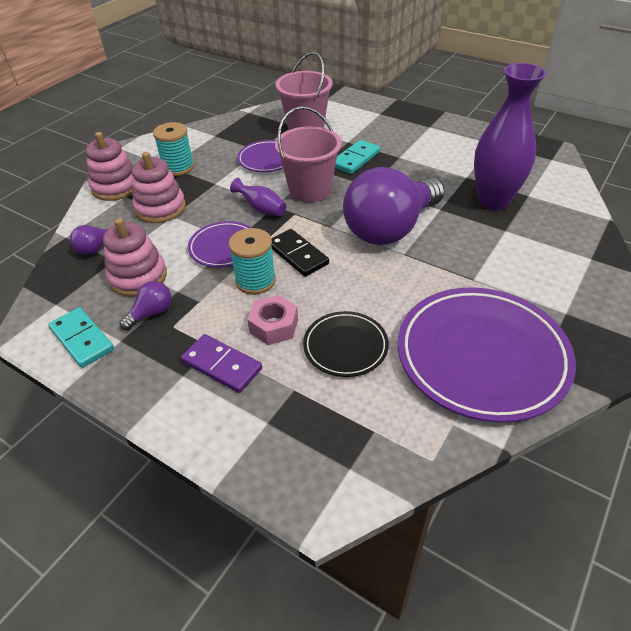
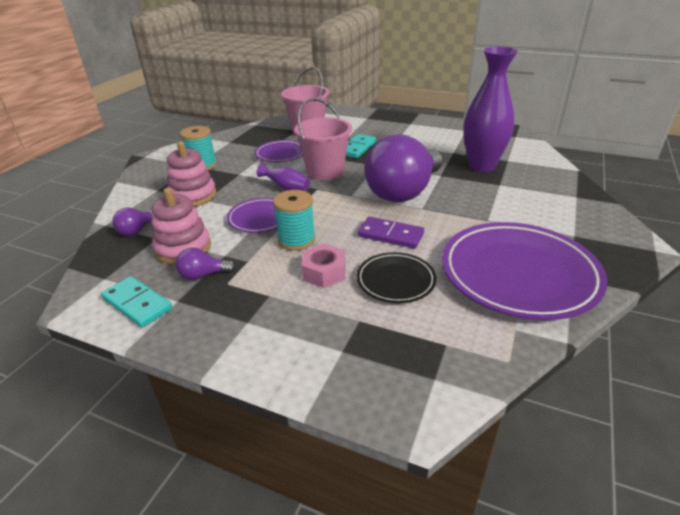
camera: 10 degrees left, 10 degrees down
(116, 187) = (147, 184): pink stacking toy -> none
(151, 313) = (203, 275): purple light bulb -> purple light bulb turned 135 degrees counterclockwise
(222, 365) = (284, 309): purple domino -> purple domino (391, 235)
(298, 255) = (329, 217): black domino -> none

